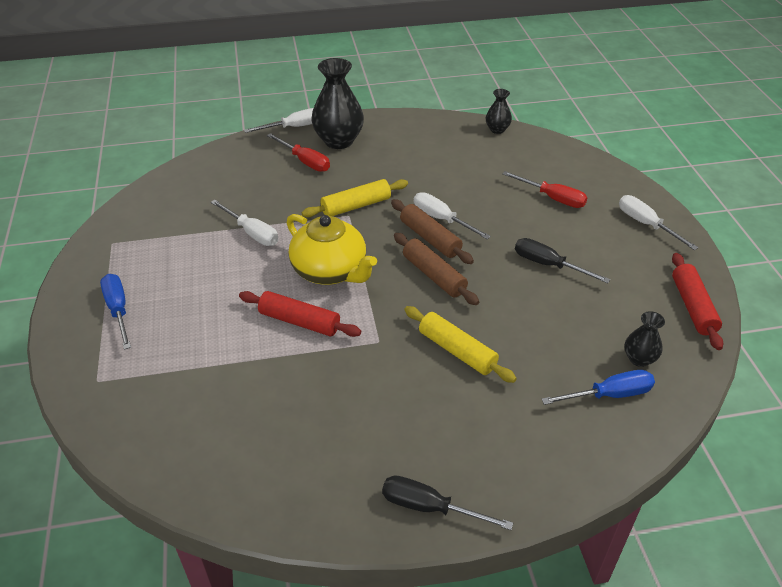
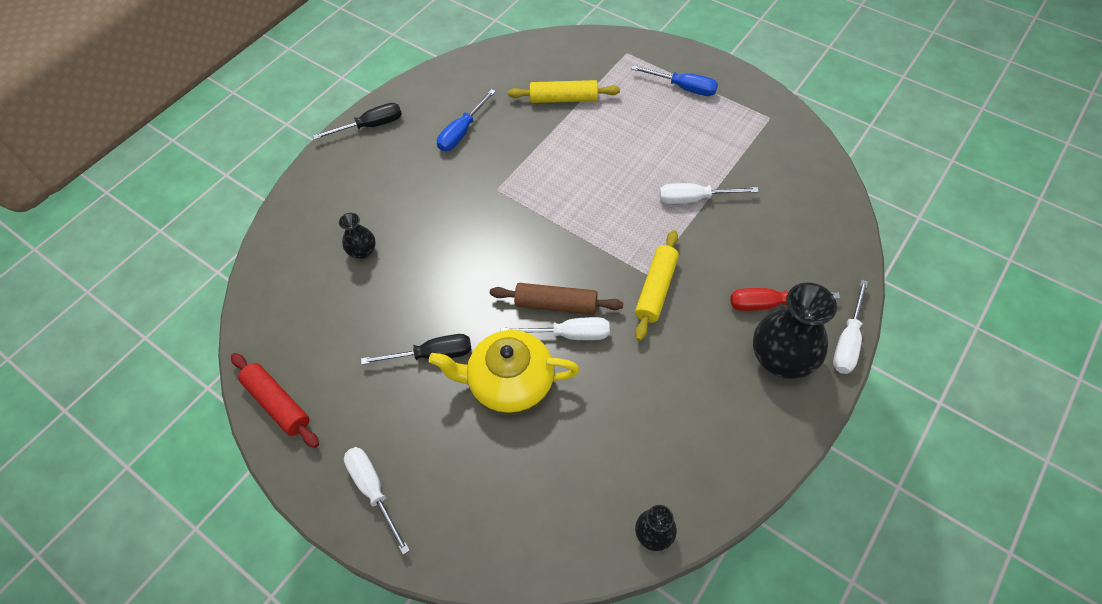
camera: 140 degrees right, 15 degrees up
(299, 321) = (564, 163): red rolling pin -> none
(330, 271) = (594, 214): yellow teapot -> yellow teapot (510, 383)
(434, 275) = (515, 270): brown rolling pin -> none
(457, 351) = (437, 221): yellow rolling pin -> yellow rolling pin (564, 99)
(552, 198) = (494, 453): red screwdriver -> none
(609, 395) = (306, 266): blue screwdriver -> blue screwdriver (462, 132)
(639, 359) = (299, 312): black vase -> black vase (363, 251)
(646, 224) = (373, 490): white screwdriver -> white screwdriver turned 135 degrees counterclockwise

